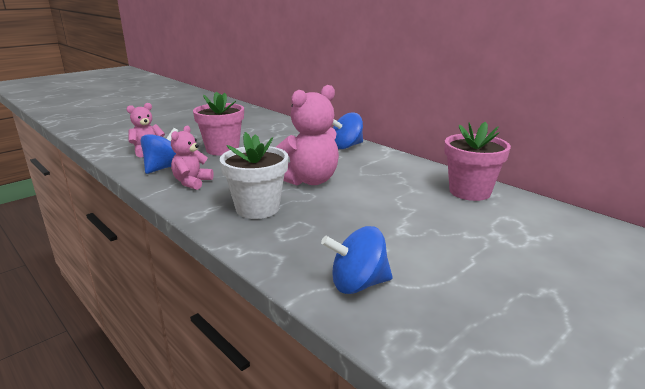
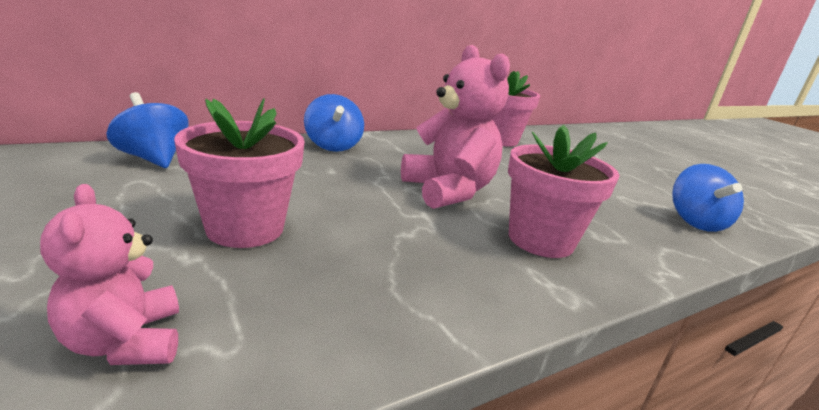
camera: 80 degrees left, 0 degrees up
(164, 168) = (305, 317): blue spinning top -> blue spinning top (153, 159)
(192, 182) = (420, 285): pink teddy bear -> none
(257, 208) = (540, 240): white flower pot -> pink flower pot

